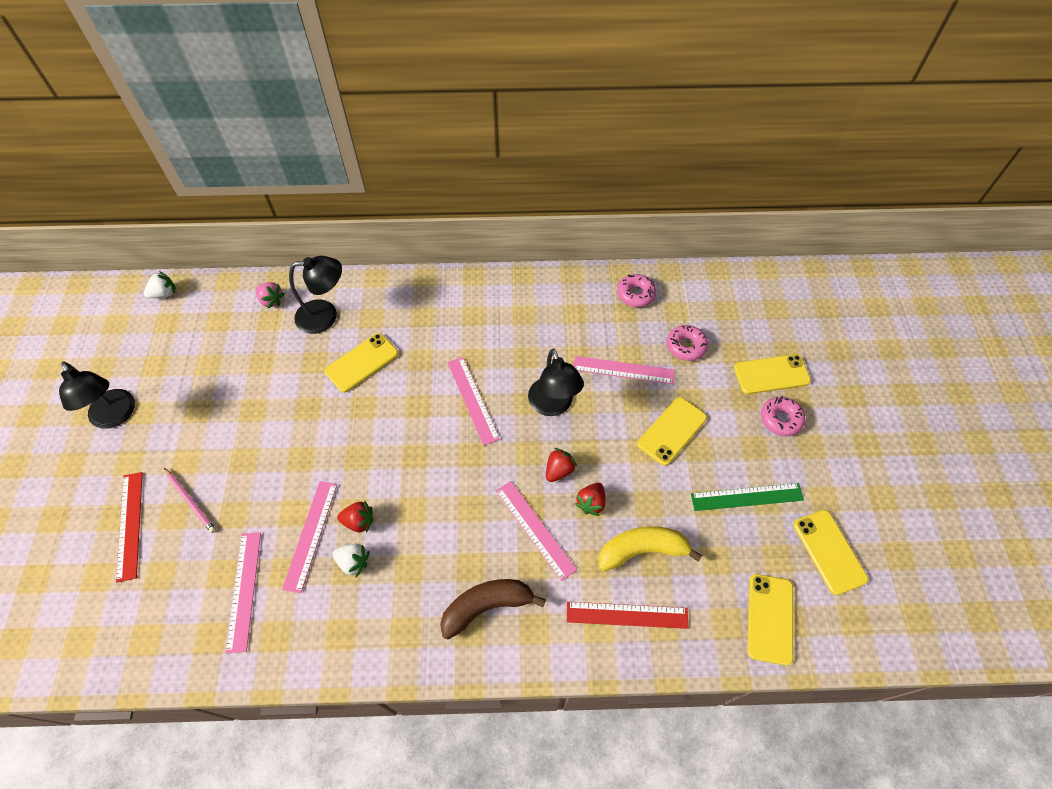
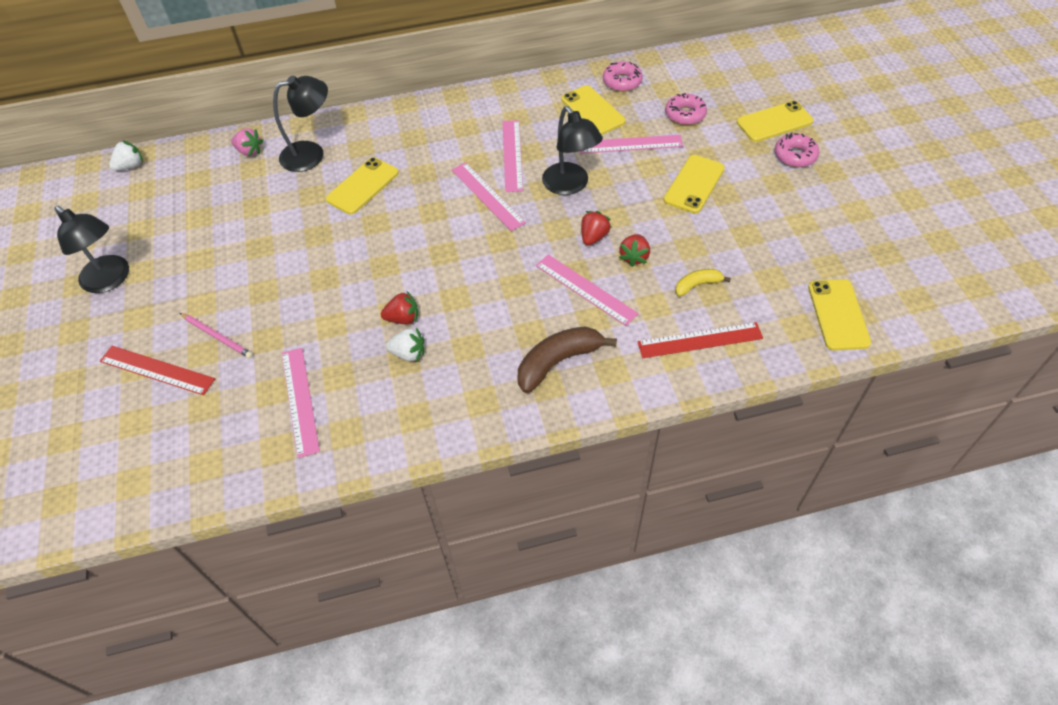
camera: 10 degrees left, 5 degrees down
(130, 525) = (157, 370): red ruler -> red ruler turned 45 degrees counterclockwise
(310, 535) = (356, 340): pink ruler -> pink ruler (512, 155)
(642, 550) = (697, 285): yellow banana -> yellow banana, size x0.56
(747, 497) = (783, 223): green ruler -> none
(829, 551) = (876, 250): yellow phone -> yellow phone (593, 110)

